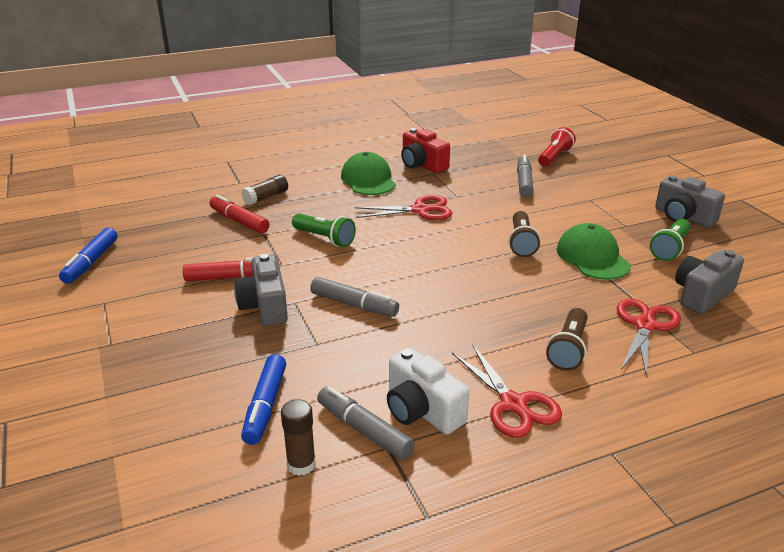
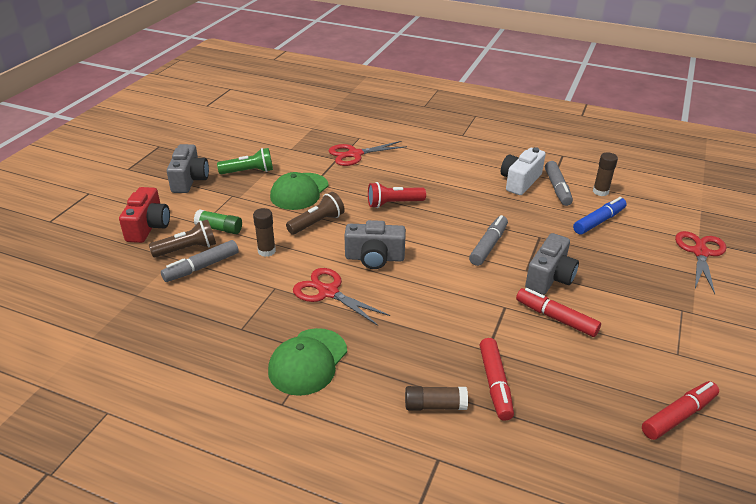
camera: 135 degrees left, 5 degrees up
(91, 262) = (678, 416): blue marker -> red marker
(324, 238) = (442, 311): green flashlight -> none
(354, 305) = (488, 246): grey marker -> grey marker turned 45 degrees clockwise
(422, 165) = (228, 348): red camera -> red camera (148, 227)
(422, 410) = (520, 181): white camera -> white camera turned 150 degrees counterclockwise
(509, 209) = (266, 251): none -> brown glue stick
(513, 404) = (474, 163): red scissors -> red scissors (700, 253)
(554, 157) = (116, 276): red flashlight -> red flashlight (393, 204)
(568, 349) = (410, 166): brown flashlight -> brown flashlight (187, 249)
(572, 203) = (219, 228): none -> green glue stick
(702, 295) = (297, 149): grey camera -> grey camera (374, 258)

